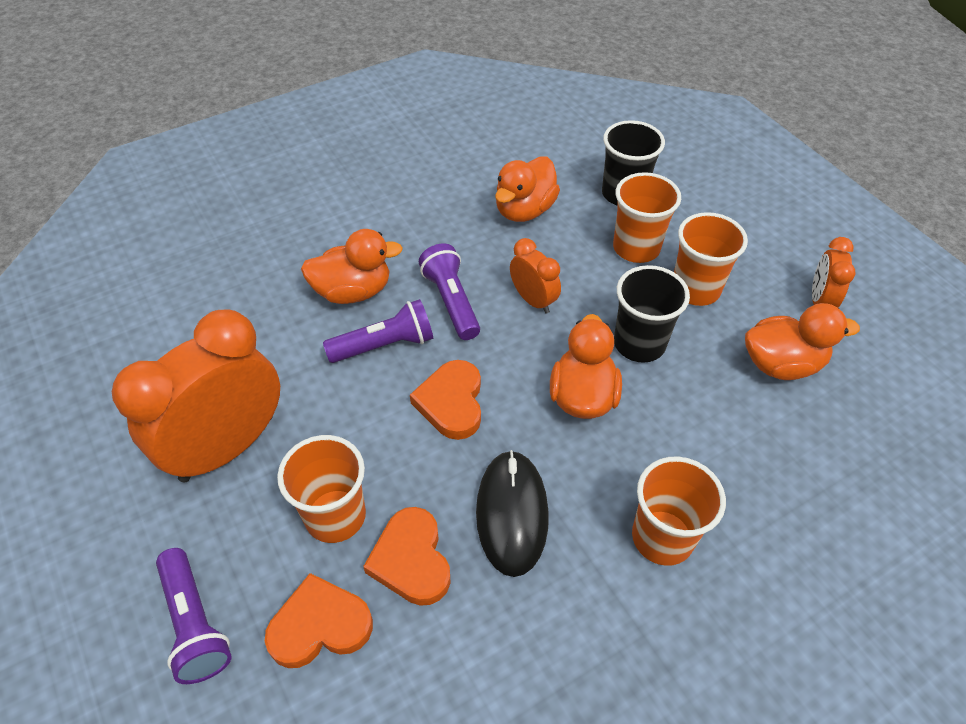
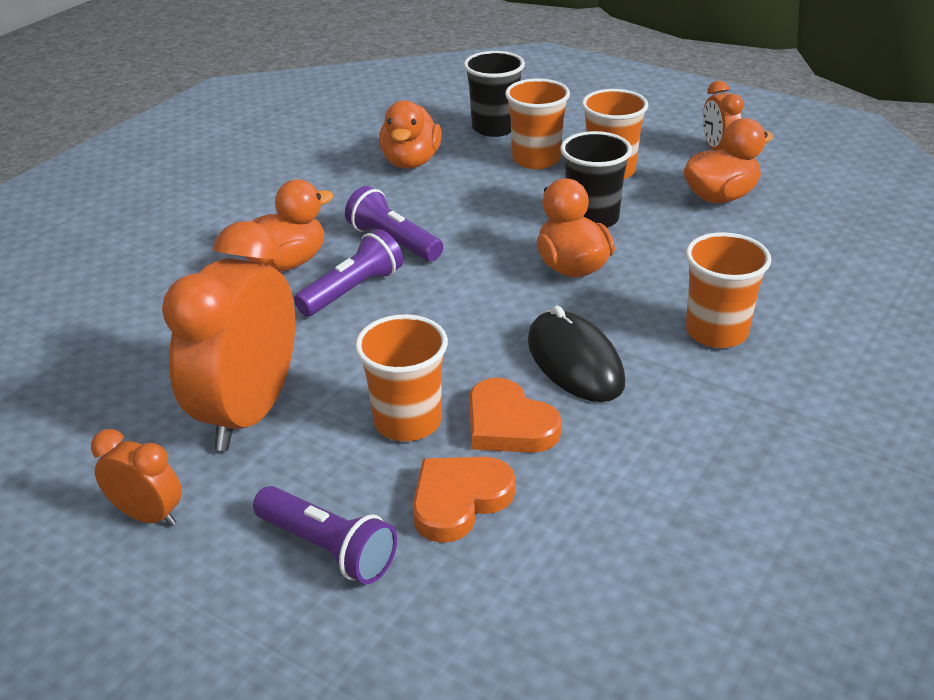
camera: 25 degrees left, 15 degrees down
(451, 402) = (454, 308): orange heart -> none
(533, 300) = (472, 218): orange clock -> orange clock (148, 515)

